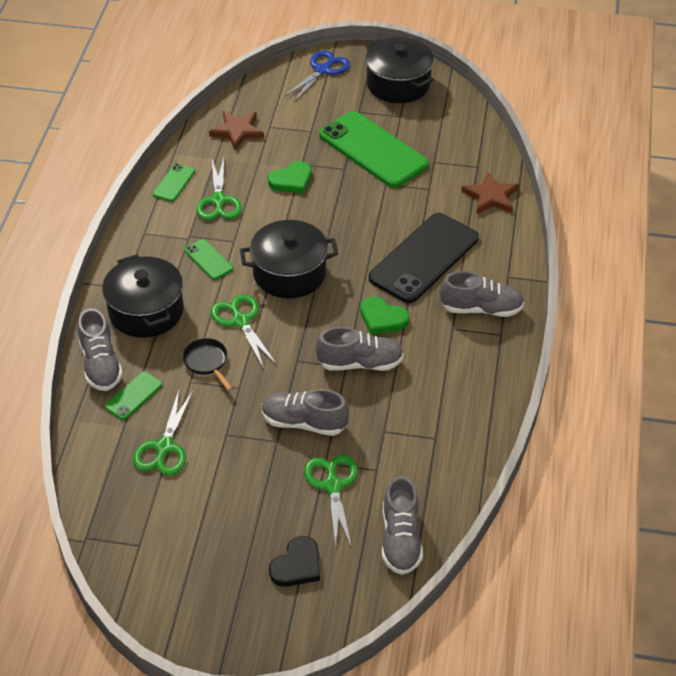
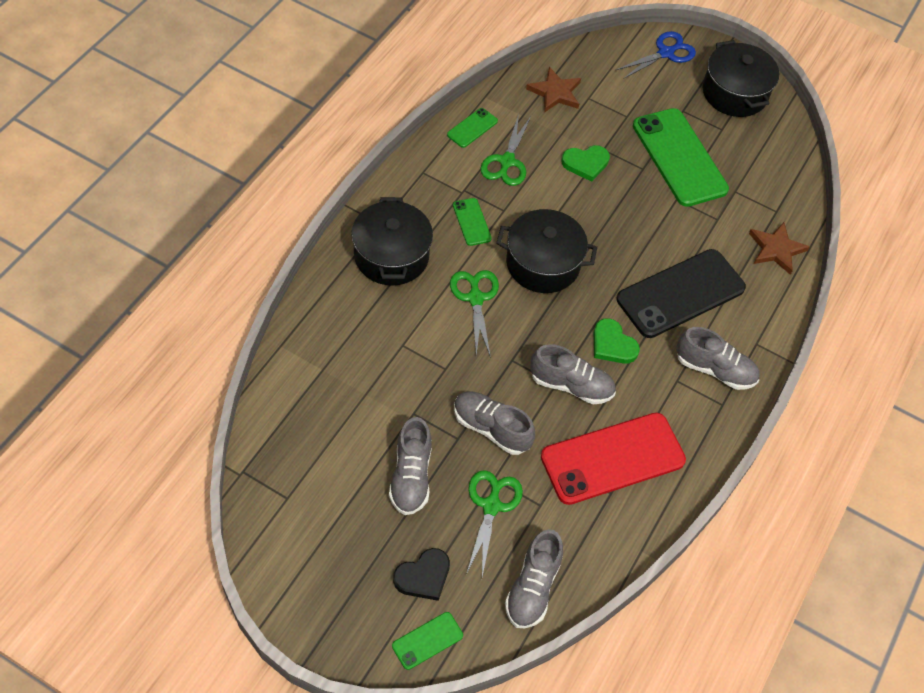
camera: 15 degrees right, 10 degrees up
(101, 365) = (327, 297): grey shoe -> grey shoe (411, 476)
(134, 396) = (344, 341): green phone -> green phone (427, 641)
(164, 447) = (351, 405): green scissors -> none
(207, 362) = (426, 330): black pan -> none
(424, 410) = (613, 459): none -> red phone

